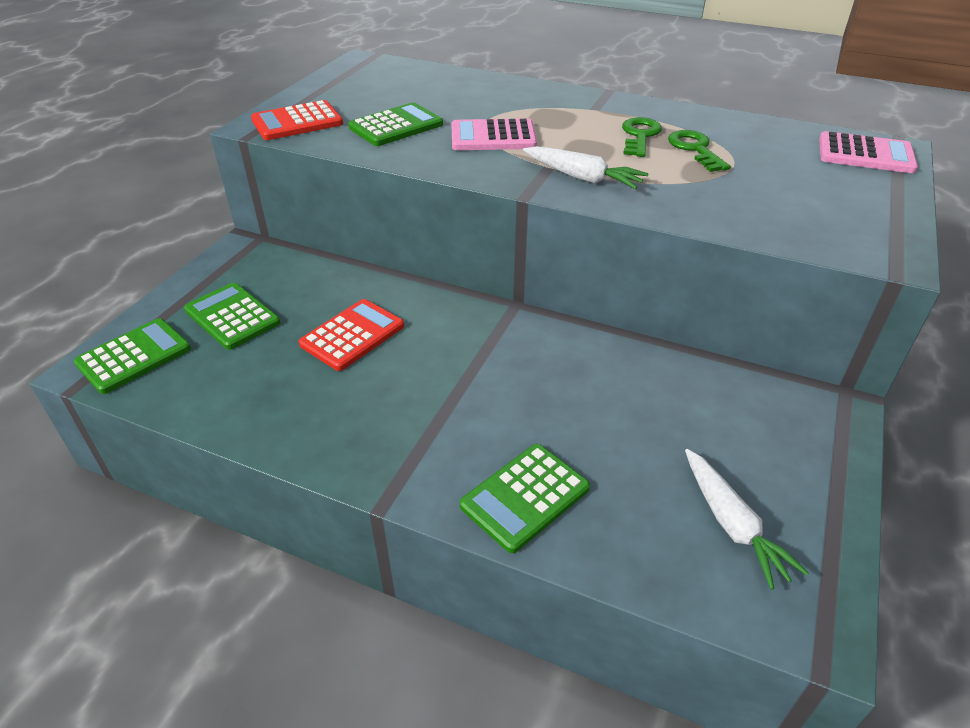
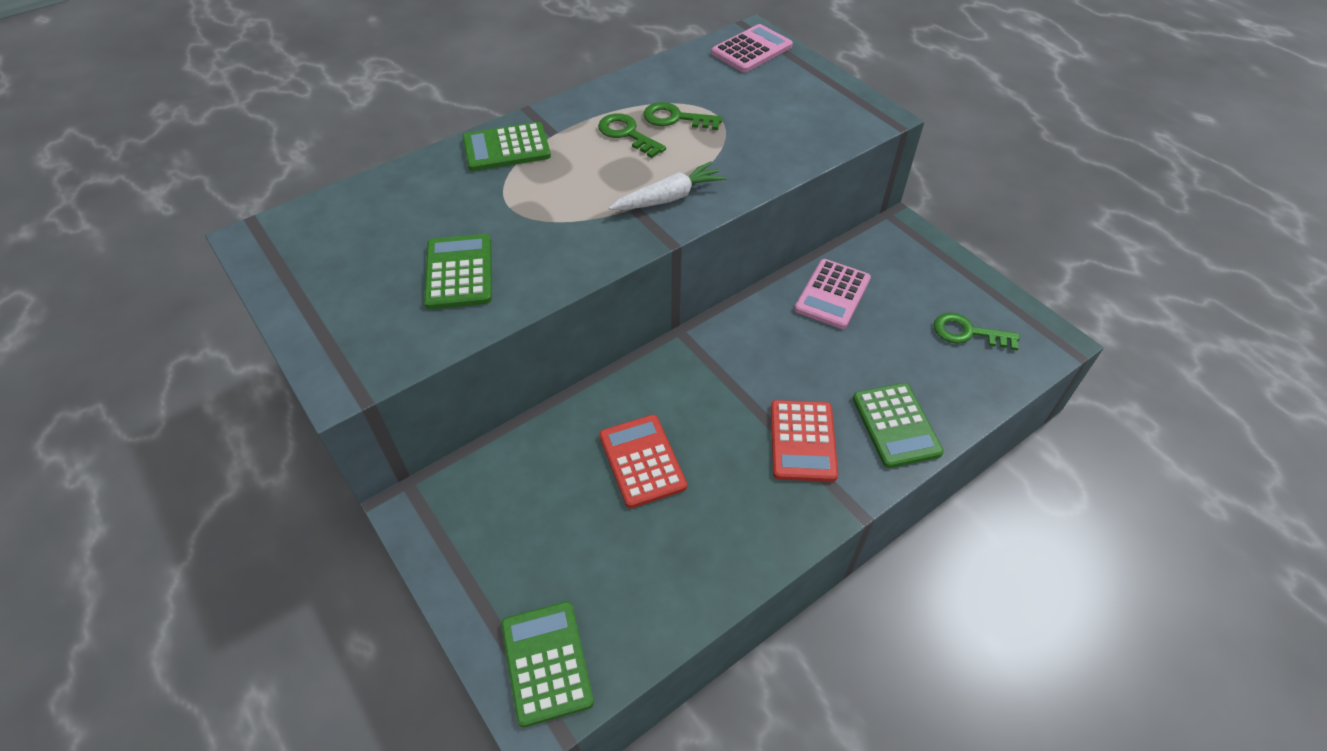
camera: 60 degrees left, 10 degrees up
(232, 316) = (541, 552): green calculator -> green calculator (506, 148)
(297, 122) = (370, 345): red calculator -> red calculator (802, 441)
(493, 136) = (547, 216): pink calculator -> pink calculator (832, 294)
(732, 524) = (967, 332): white carrot -> green key

